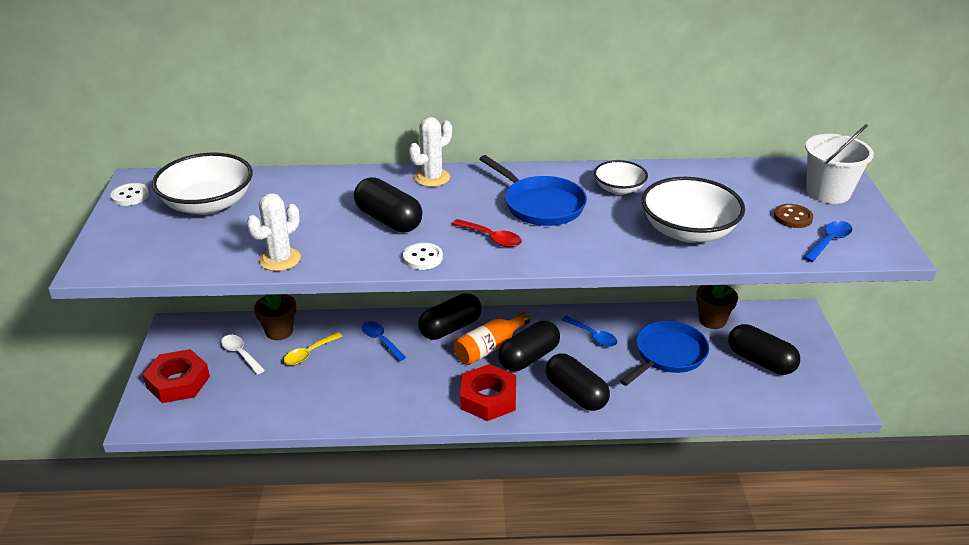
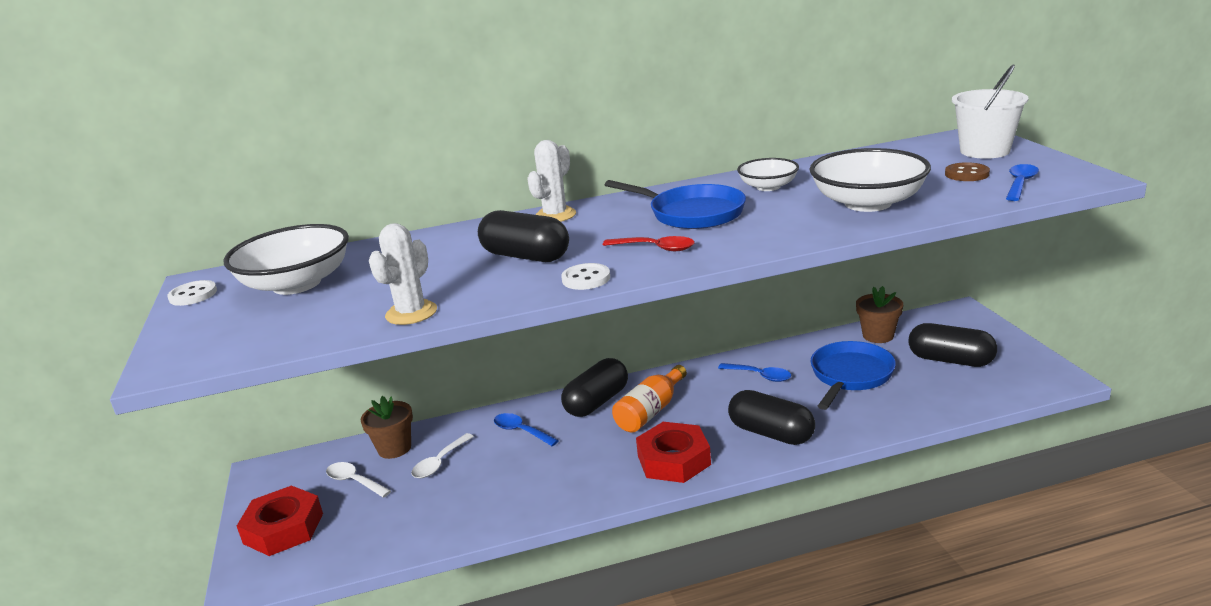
camera: 10 degrees left, 10 degrees down
(309, 354) = (439, 463): yellow spoon -> white spoon
(528, 357) = (699, 411): black capsule -> none

